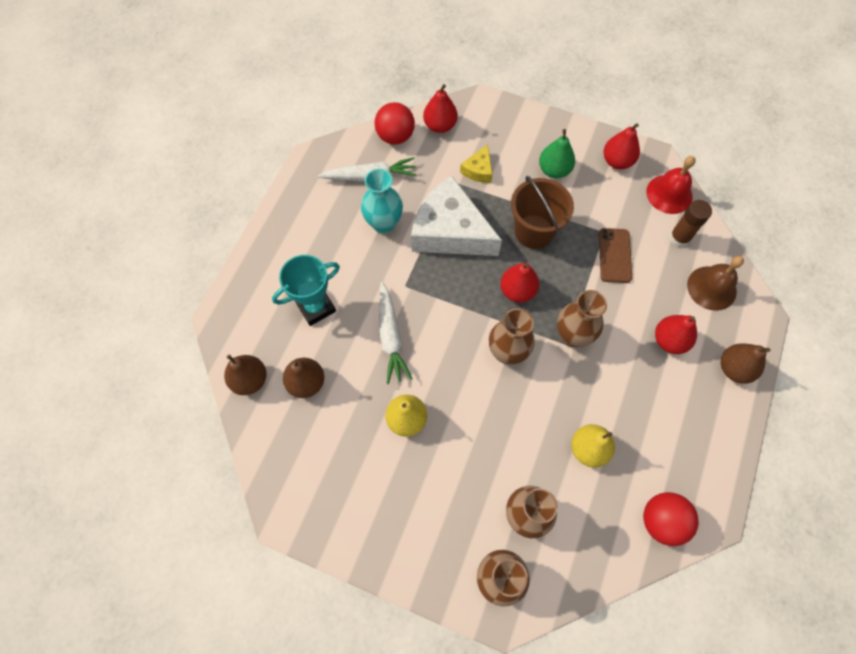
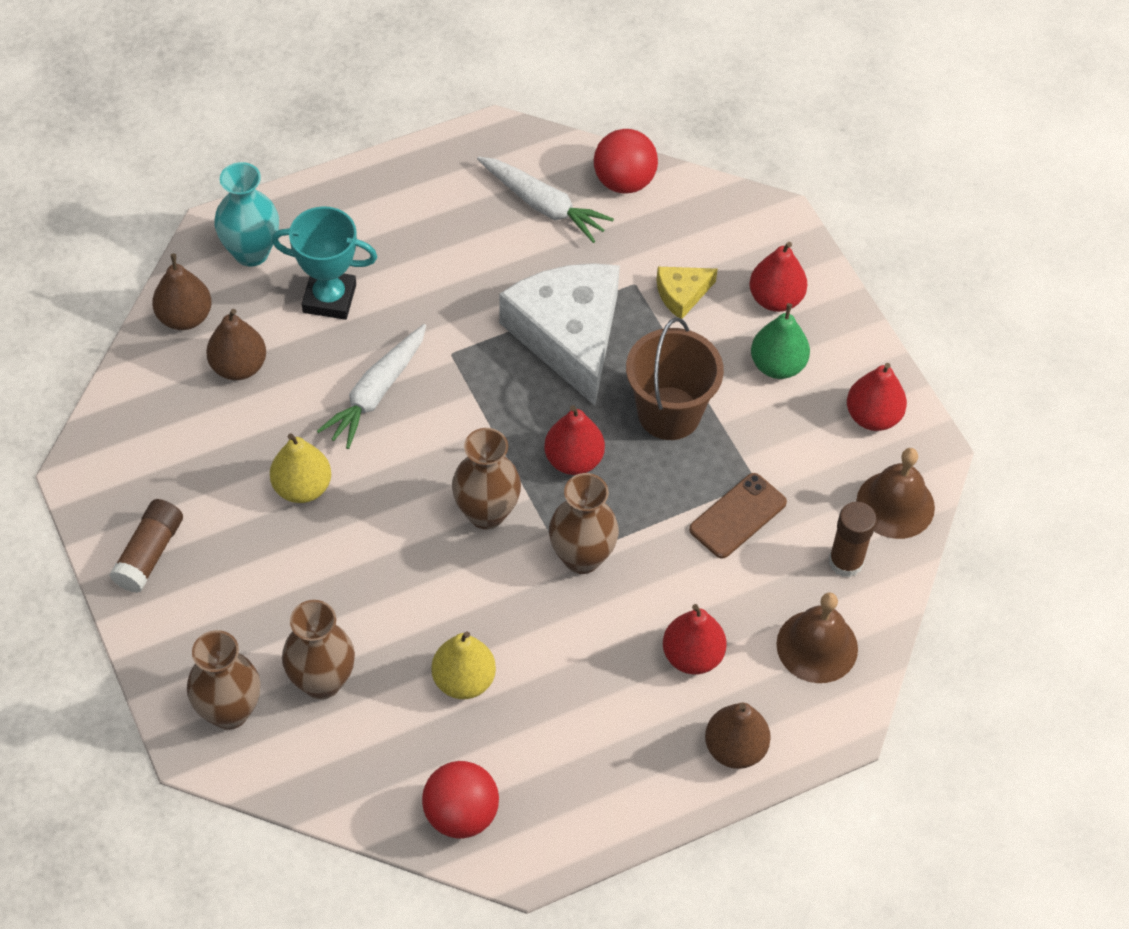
camera: 40 degrees right, 10 degrees down
(366, 529) = (149, 554): none -> brown glue stick
(383, 224) = (500, 269): turquoise vase -> turquoise vase (251, 252)
(440, 125) = (693, 208): red pear -> red pear (775, 299)
(669, 194) = (895, 504): red bell -> brown bell

